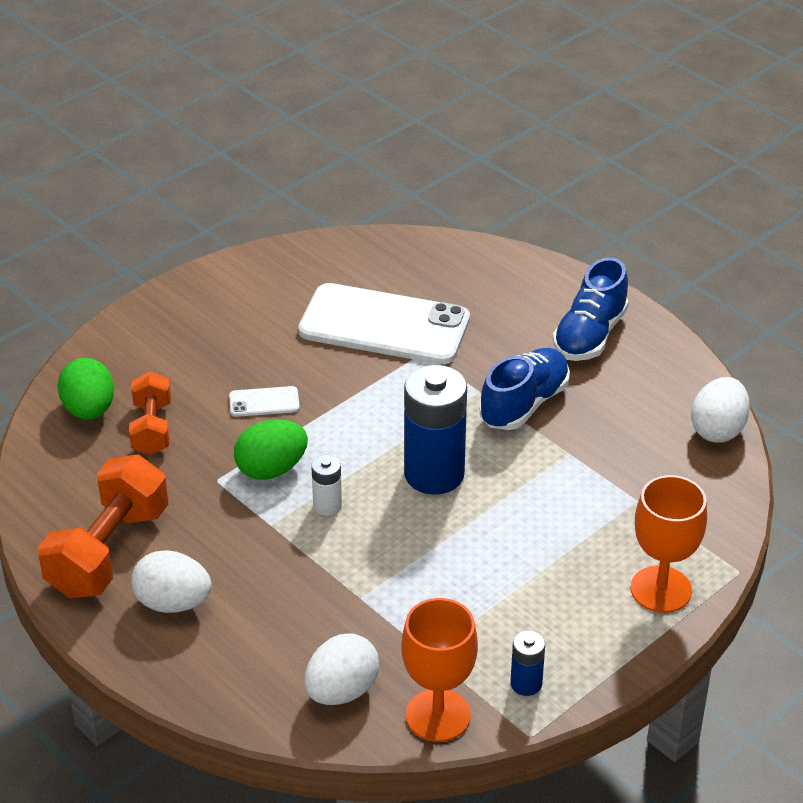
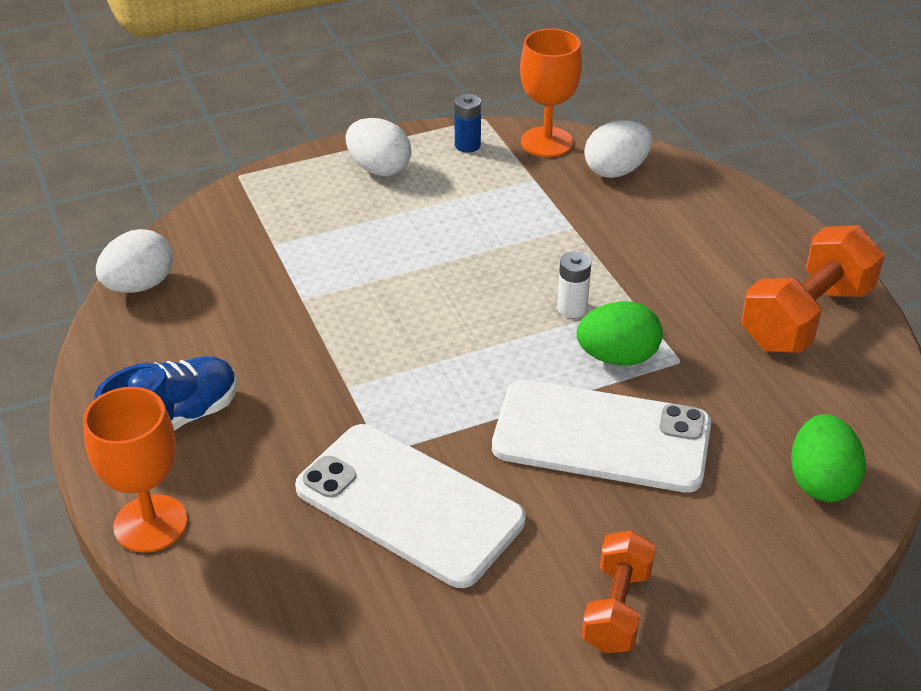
camera: 160 degrees left, 0 degrees up
(152, 428) = (744, 438): orange dumbbell -> orange dumbbell (616, 608)
(173, 603) = (747, 260): white egg -> white egg (379, 169)
(264, 402) = (601, 437): white phone -> white phone, size x2.45
(434, 474) = (450, 312): blue battery -> none
(524, 404) = (310, 360): blue shoe -> none
(661, 589) = (313, 177): orange goblet -> orange goblet (150, 523)

